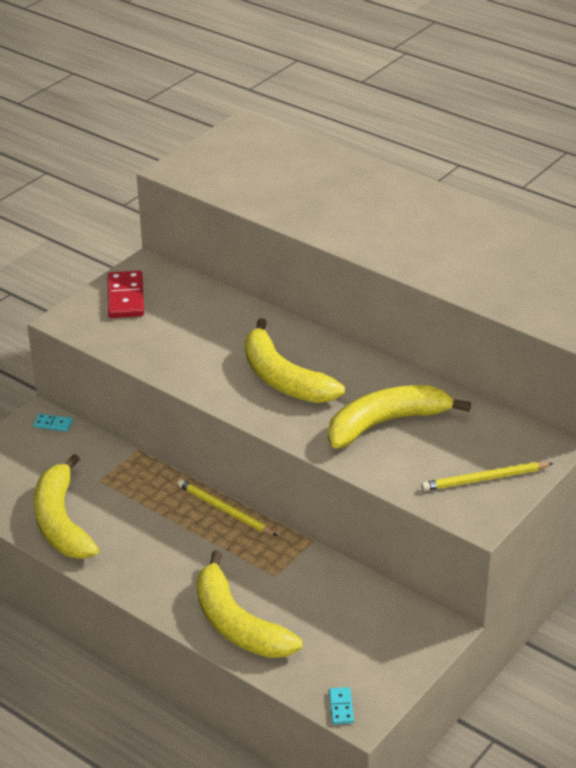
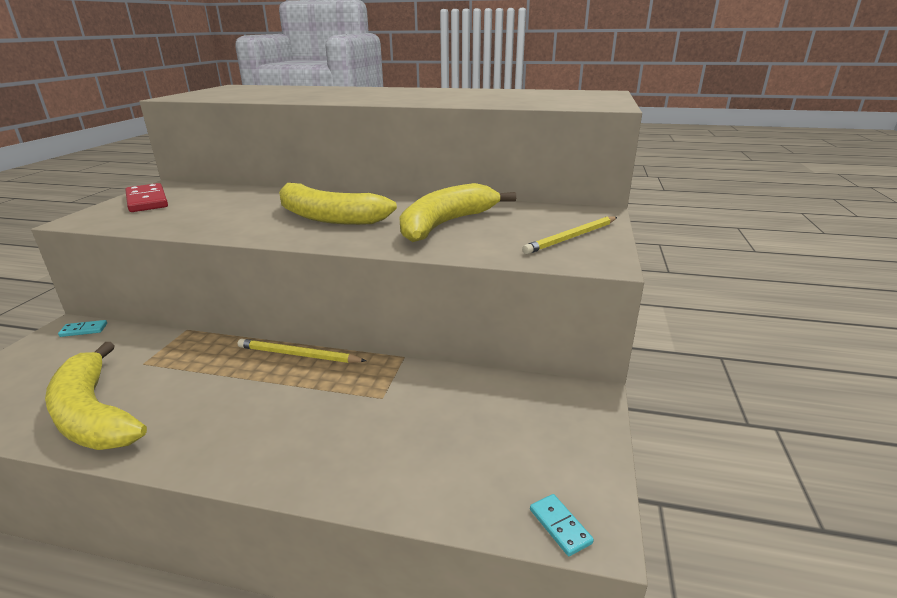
camera: 25 degrees left, 10 degrees down
(238, 624) = (364, 463): yellow banana -> none

